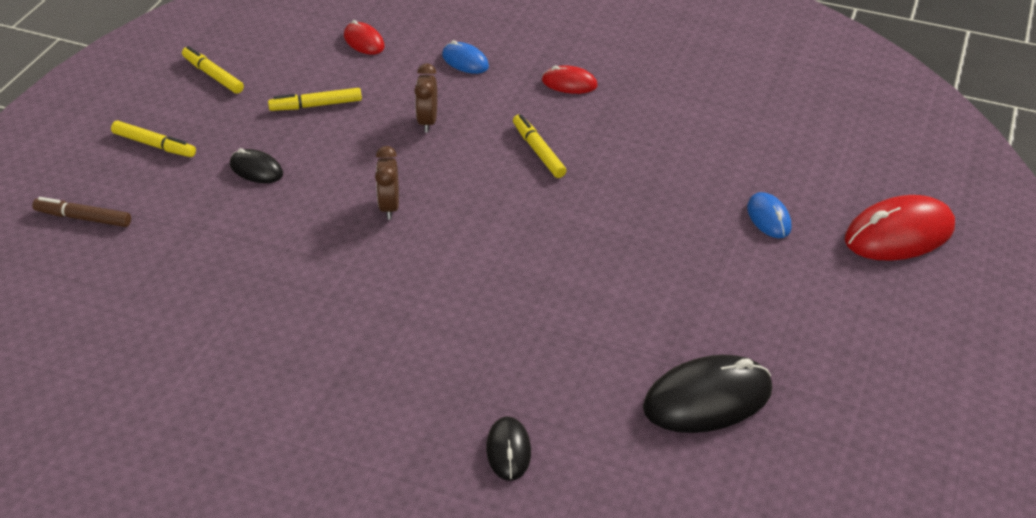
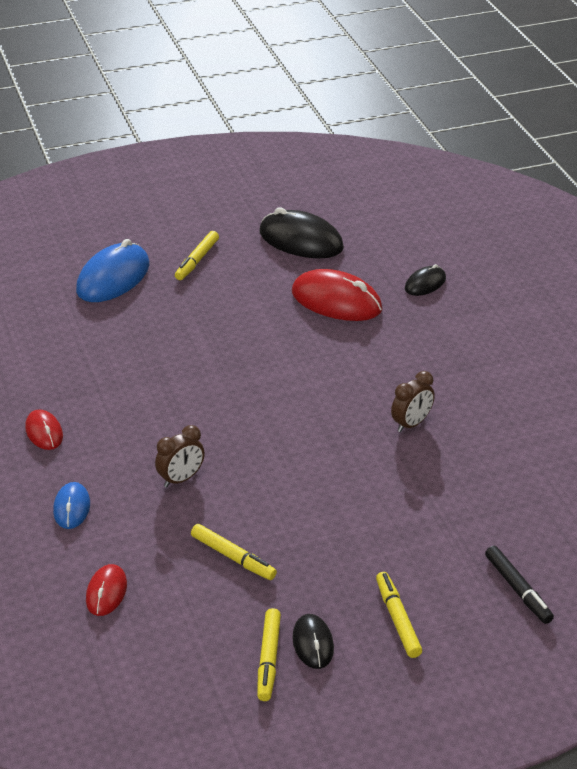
camera: 130 degrees left, 5 degrees down
(83, 218) = (518, 589): brown marker -> black marker
(256, 169) = (349, 534): black mouse -> black mouse (313, 643)
(389, 207) = (301, 438): brown clock -> brown clock (411, 424)
(538, 151) = (153, 403): yellow marker -> yellow marker (197, 260)
(768, 218) = (113, 278): blue mouse -> blue mouse, size x1.86
(899, 234) = (73, 229): red mouse -> red mouse (336, 301)

